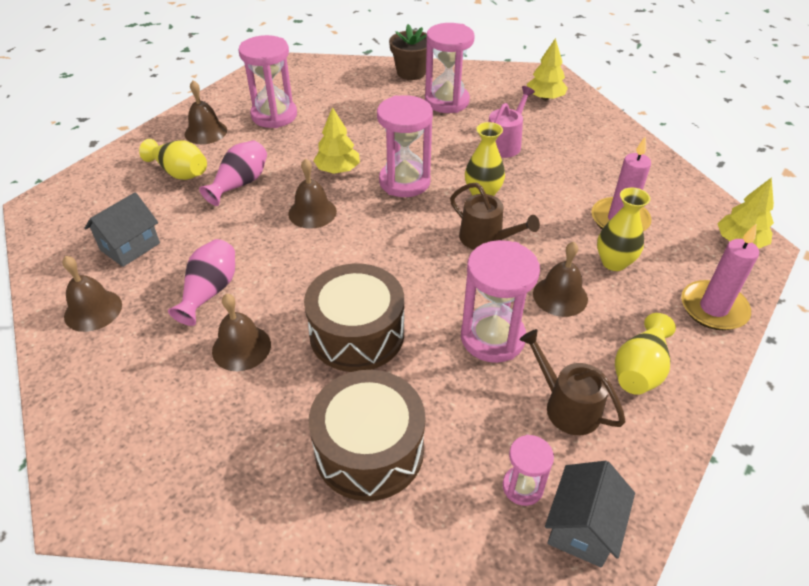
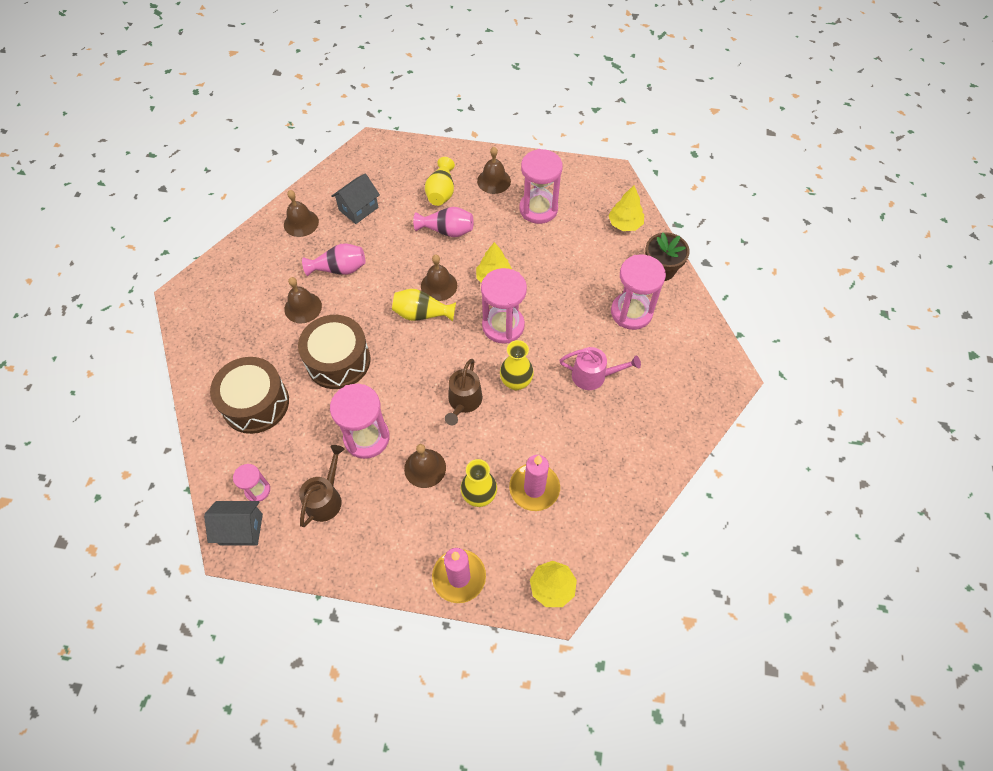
camera: 65 degrees right, 15 degrees up
(130, 247) = (358, 209): grey house -> grey house turned 60 degrees counterclockwise
(545, 98) = (686, 384): yellow tree -> yellow tree (625, 224)
(639, 370) = (374, 536): yellow vase -> yellow vase (422, 314)

